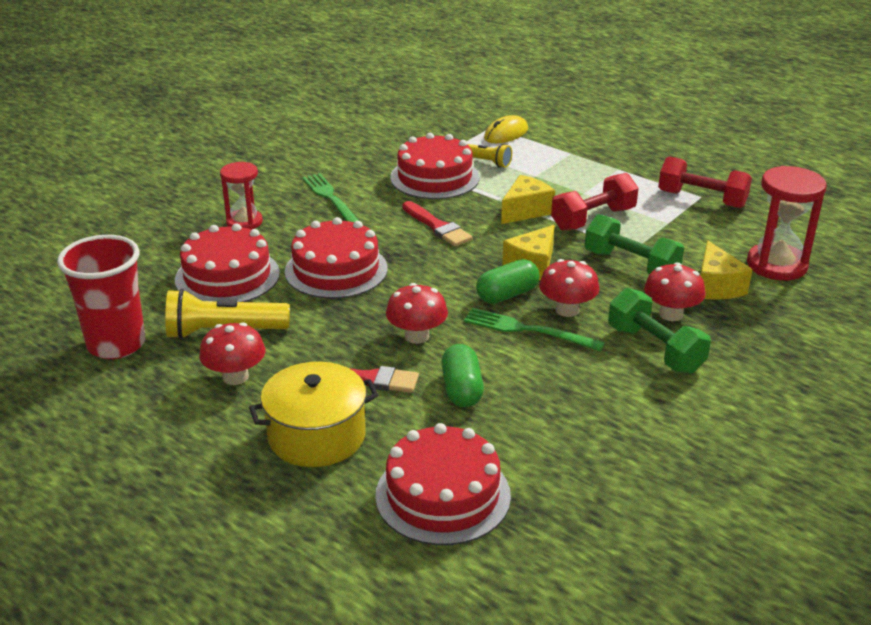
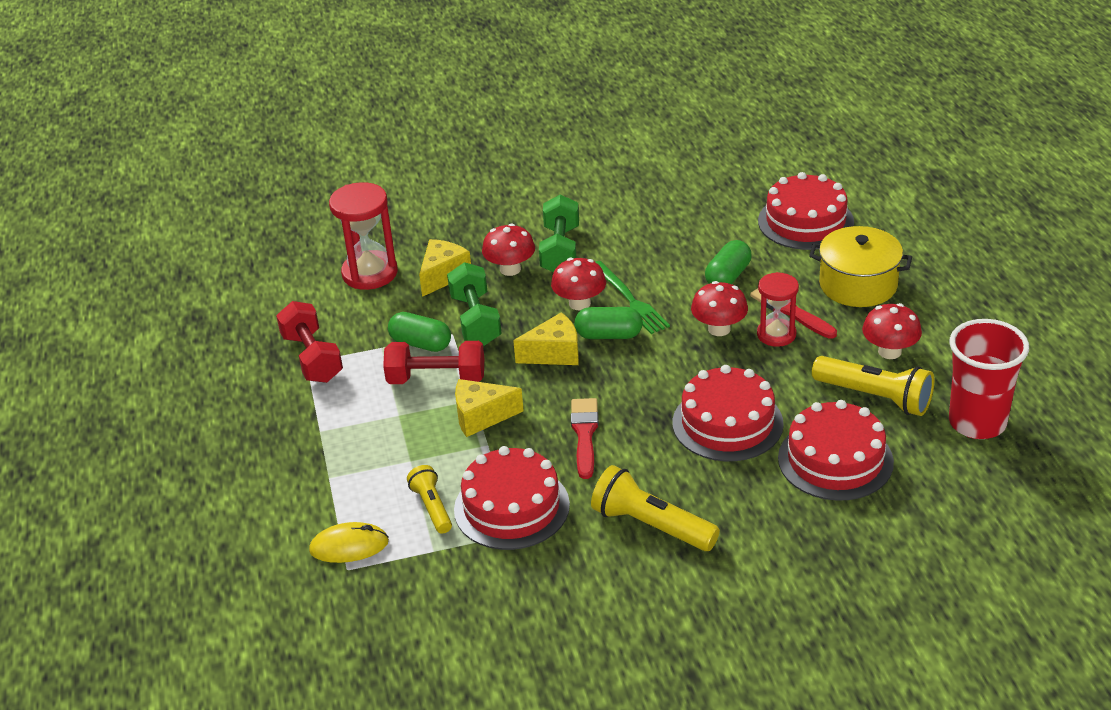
camera: 140 degrees left, 5 degrees up
(244, 222) = (771, 531): red hourglass -> red hourglass (776, 334)
(331, 199) = (651, 525): green fork -> yellow flashlight
(643, 235) = (421, 344): none -> green capsule

